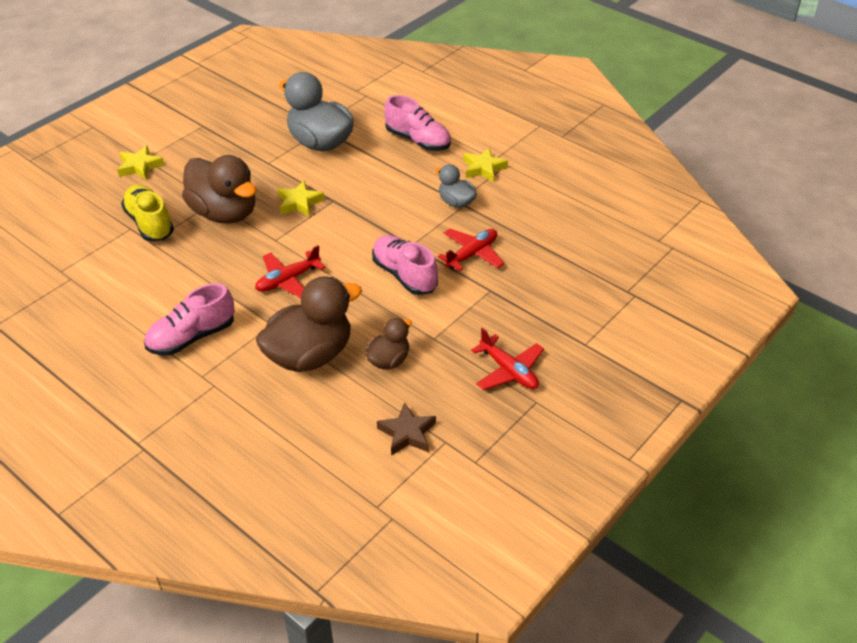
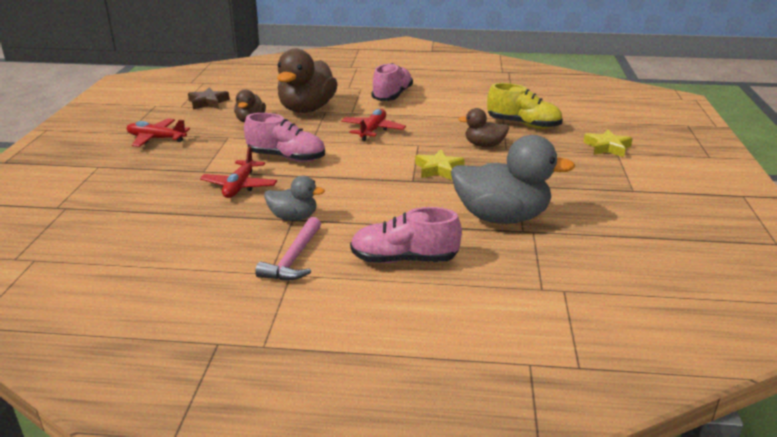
camera: 145 degrees right, 15 degrees down
(224, 213) = (484, 145): brown duck -> brown duck, size x0.52
(483, 168) = (294, 258): yellow star -> pink hammer

